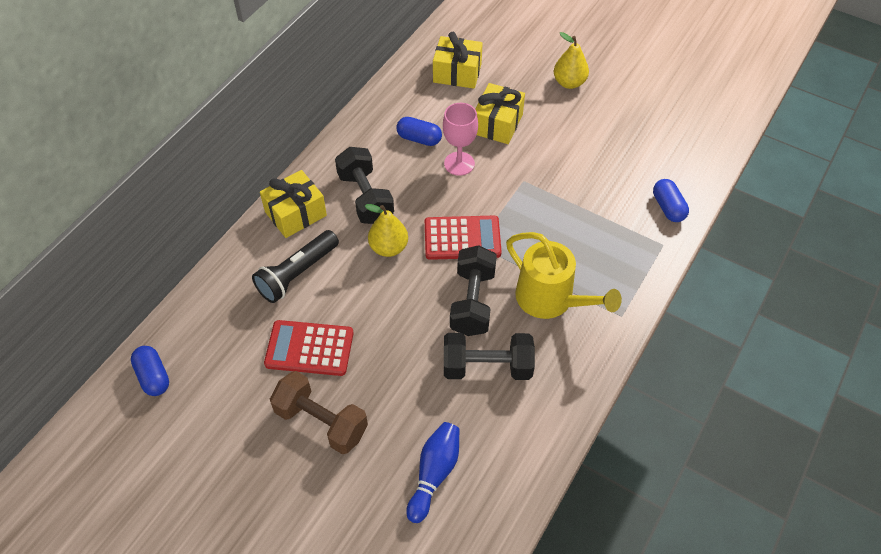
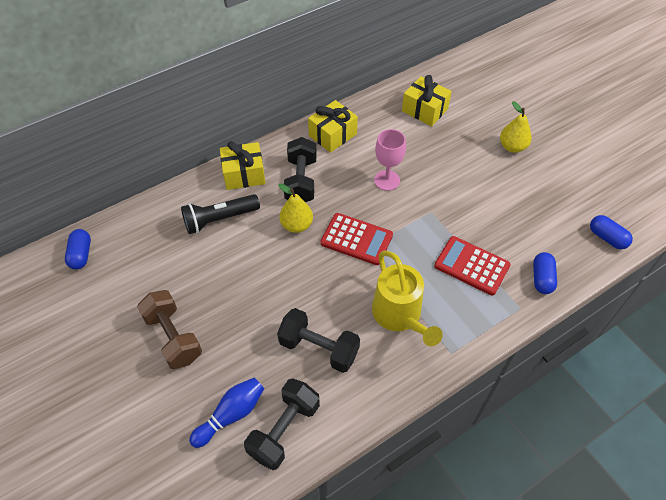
camera: 25 degrees right, 0 degrees up
(309, 348) = (196, 278): red calculator -> red calculator (471, 266)
(419, 139) = (366, 150): blue capsule -> blue capsule (607, 238)
(472, 302) = (336, 292): black dumbbell -> black dumbbell (284, 430)
(497, 124) = (434, 160): yellow gift -> yellow gift (332, 135)

